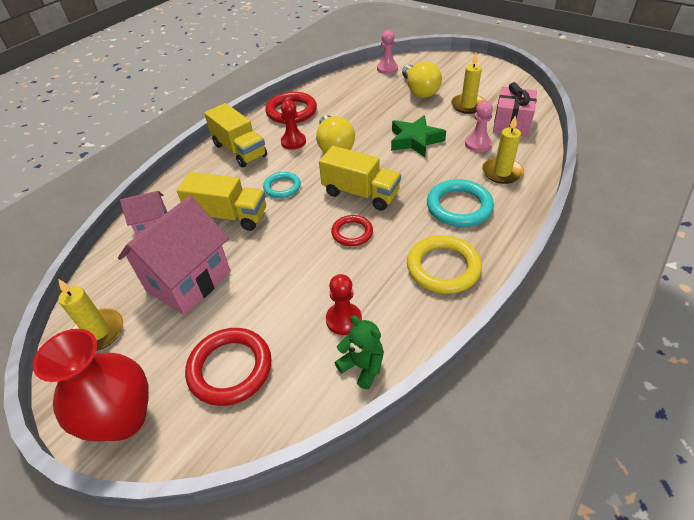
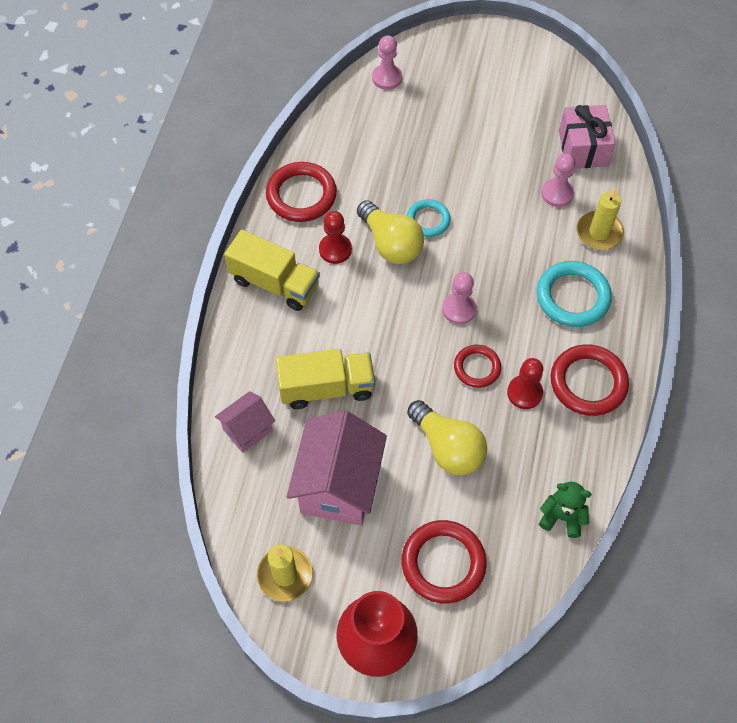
camera: 25 degrees left, 15 degrees up
(282, 187) = (363, 327): turquoise ring -> turquoise ring (428, 220)
(343, 320) = (521, 475): red pawn -> red pawn (524, 393)
(360, 193) = (459, 309): yellow truck -> pink pawn
(415, 140) = (483, 207): green star -> none
(419, 91) = (449, 114): yellow light bulb -> yellow light bulb (447, 447)
(443, 267) = (588, 382): yellow ring -> red ring
(468, 105) = (520, 127): yellow candle -> none

